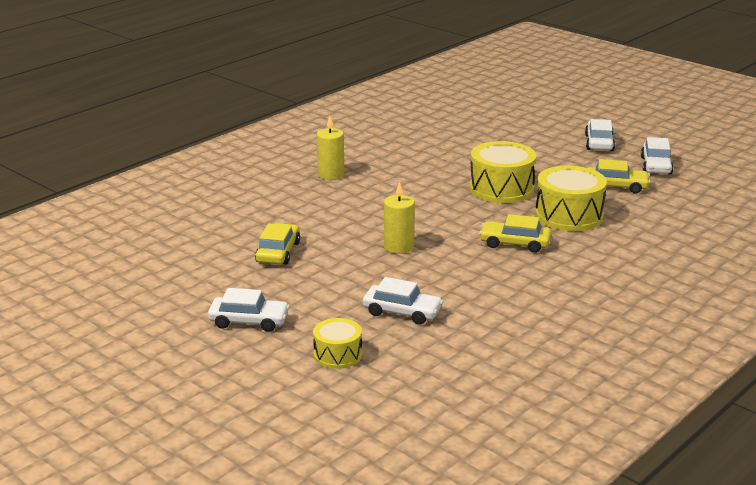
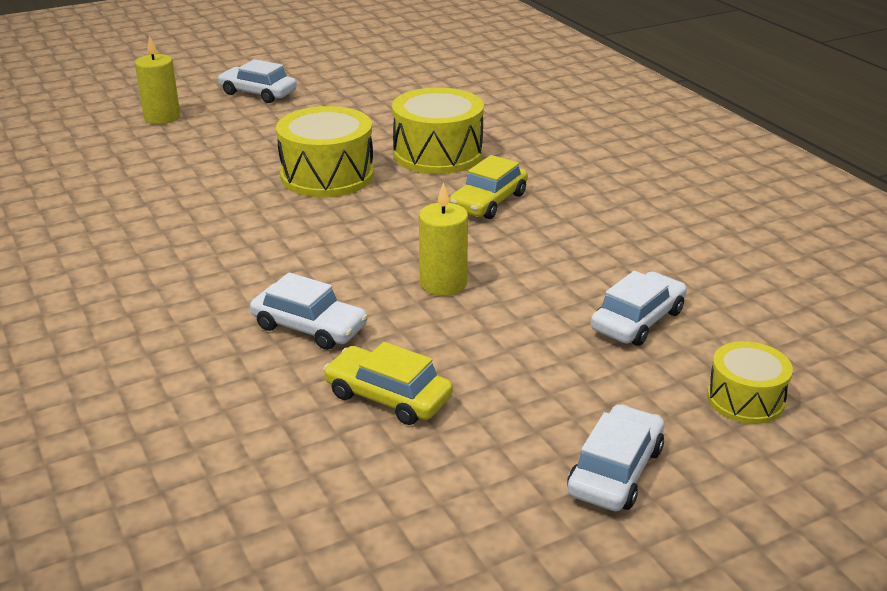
camera: 70 degrees left, 5 degrees up
(331, 175) = (145, 292): yellow candle -> yellow candle (162, 117)
(616, 186) = (384, 112): yellow car -> none
(656, 166) = (351, 81): white car -> white car (309, 327)

